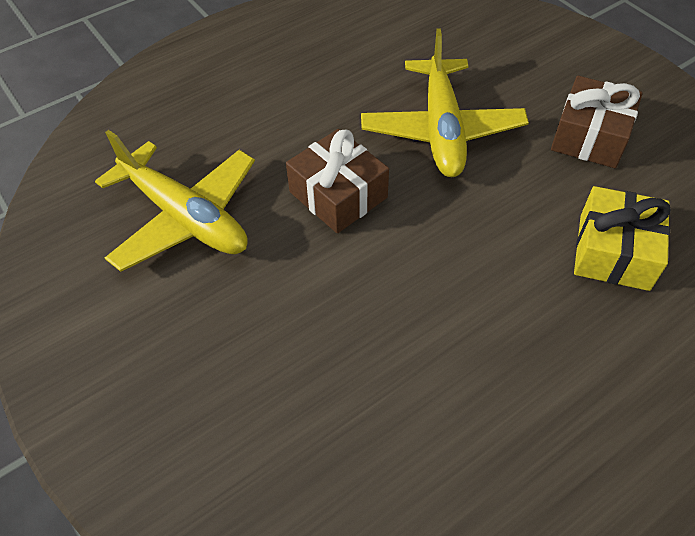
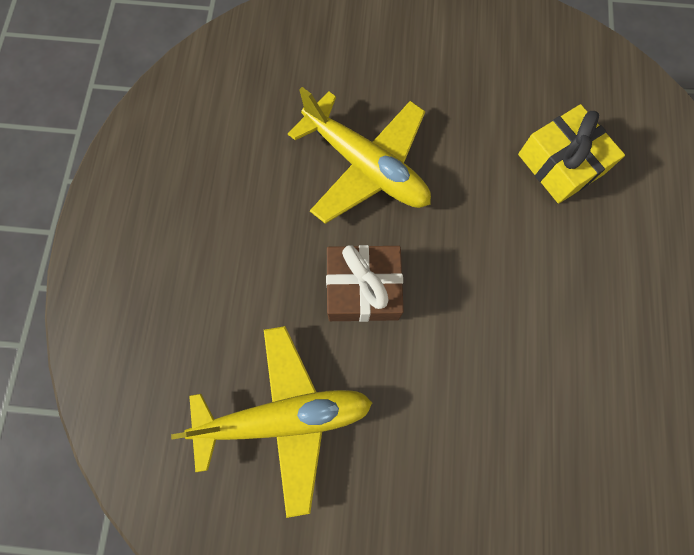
camera: 50 degrees left, 20 degrees up
(590, 136) = (460, 83): brown gift -> none

